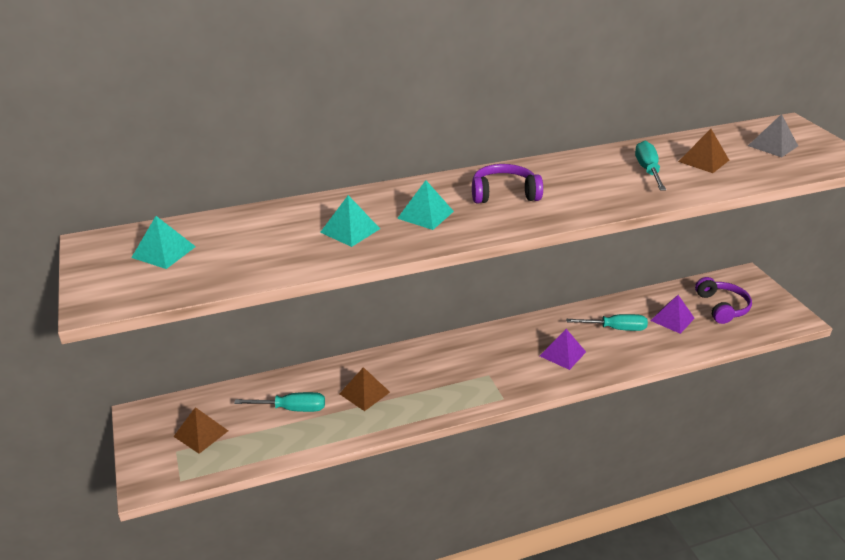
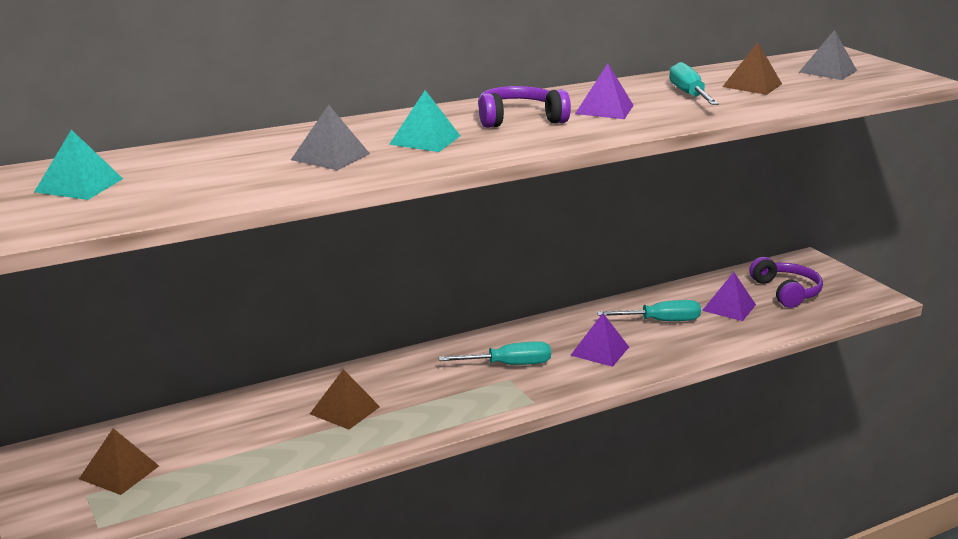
camera: 10 degrees left, 10 degrees down
(292, 409) = (246, 435): turquoise screwdriver -> turquoise screwdriver (508, 365)
(350, 230) = (330, 156): turquoise pyramid -> grey pyramid
(574, 185) = (604, 109): none -> purple pyramid

